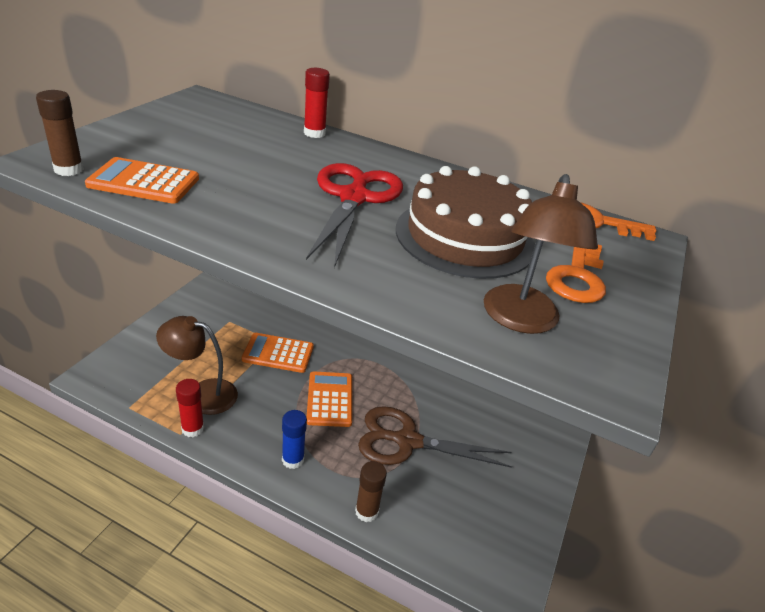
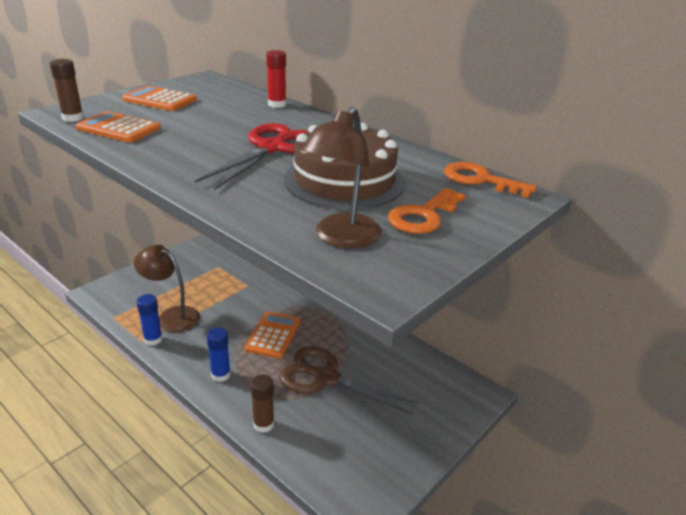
camera: 20 degrees right, 5 degrees down
(192, 428) = (153, 339): red glue stick -> blue glue stick
(278, 353) = (246, 295): orange calculator -> orange calculator (160, 100)

